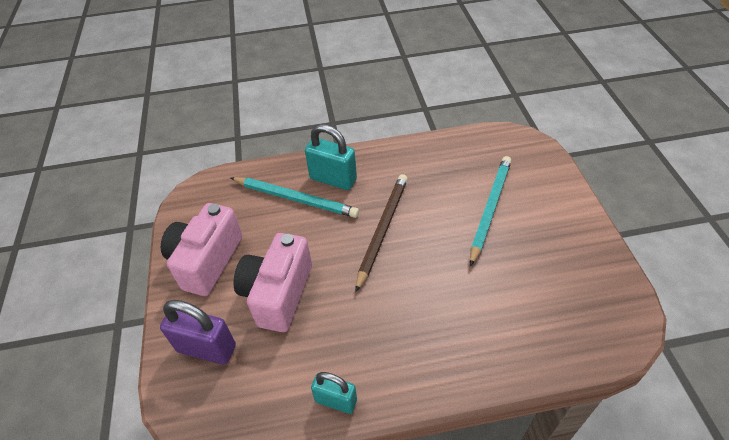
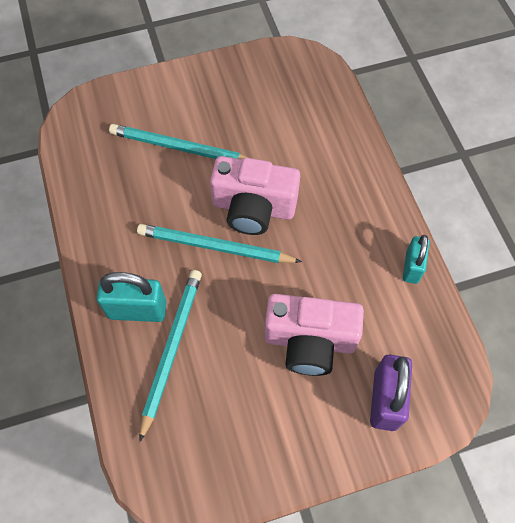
camera: 100 degrees left, 15 degrees up
(206, 261) = (275, 436): pink camera -> pink camera (253, 208)
(333, 179) = (137, 310): turquoise padlock -> turquoise padlock turned 75 degrees clockwise
(382, 230) = (215, 247): brown pencil -> turquoise pencil

